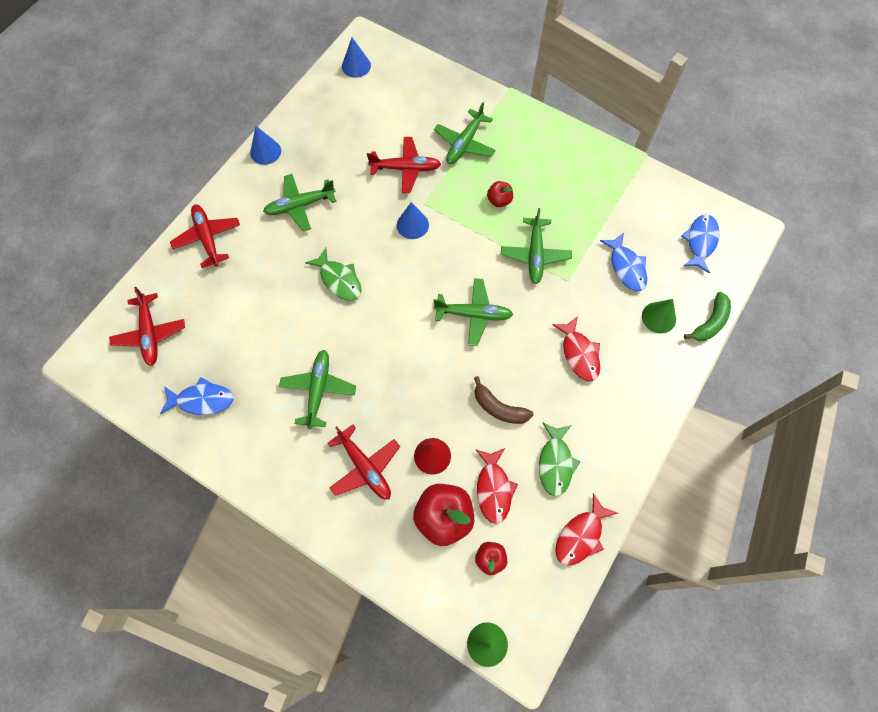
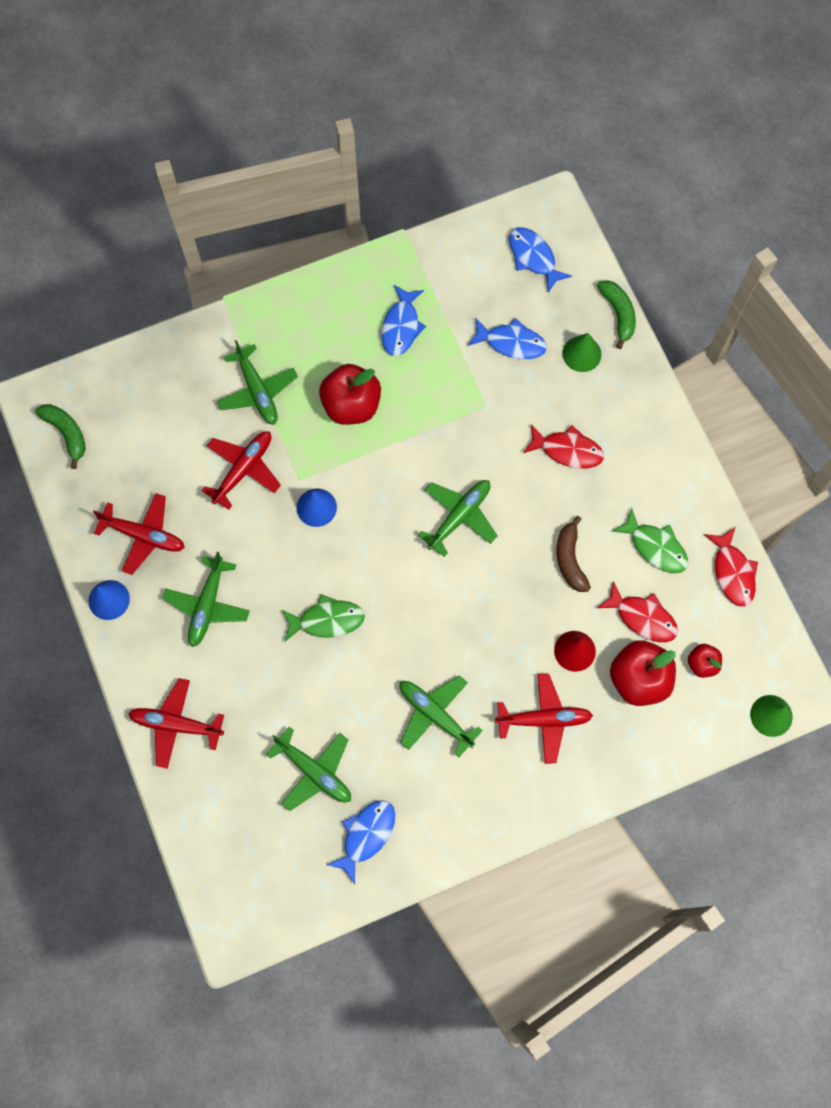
camera: 55 degrees left, 5 degrees up
(150, 333) = (251, 848): red plane -> red plane (144, 535)
(356, 66) = (67, 433): blue cone -> green banana
(499, 200) = (351, 405): red apple -> red apple, size x1.90
(499, 408) = (570, 559): brown banana -> brown banana turned 105 degrees clockwise
(535, 255) = (437, 415): green plane -> green plane (314, 771)
(578, 194) = (401, 326): none -> blue fish

